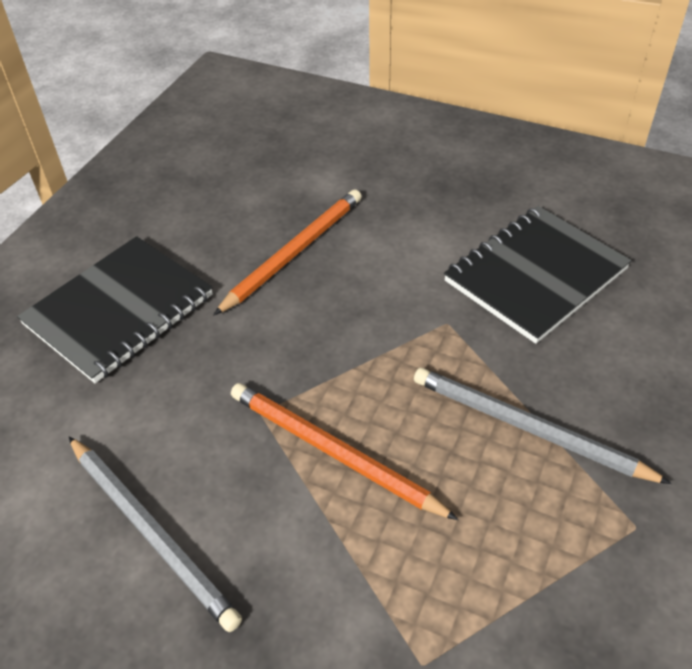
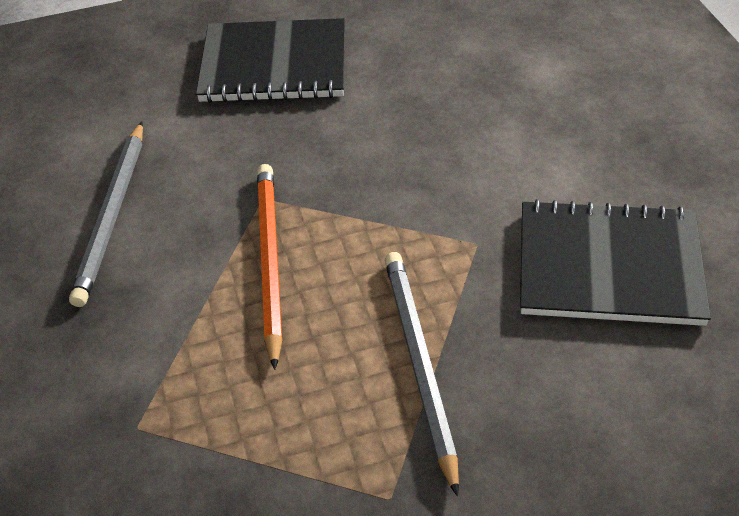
camera: 50 degrees right, 0 degrees up
(293, 253) = (440, 107): orange pencil -> none

